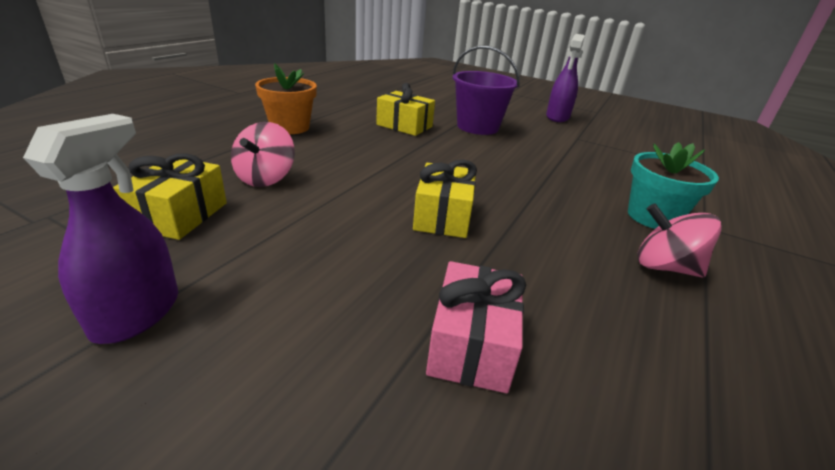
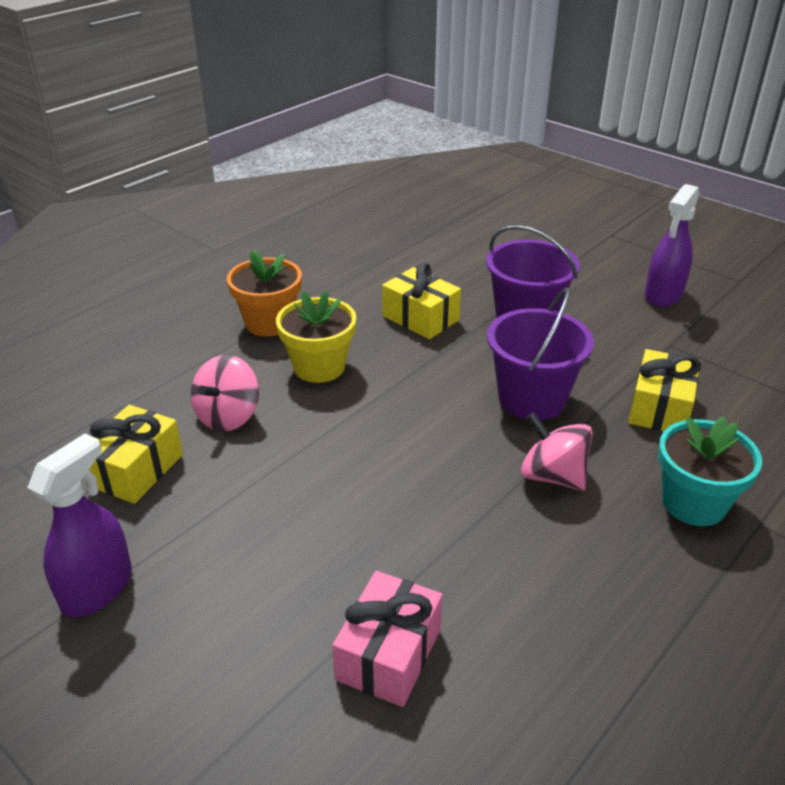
camera: 15 degrees right, 5 degrees up
(336, 150) = (319, 367): none -> yellow flower pot
(443, 216) = (417, 486): yellow gift -> yellow gift (660, 408)
(504, 164) = (532, 398): none -> purple bucket
(664, 267) = (658, 581): pink spinning top -> pink spinning top (552, 476)

